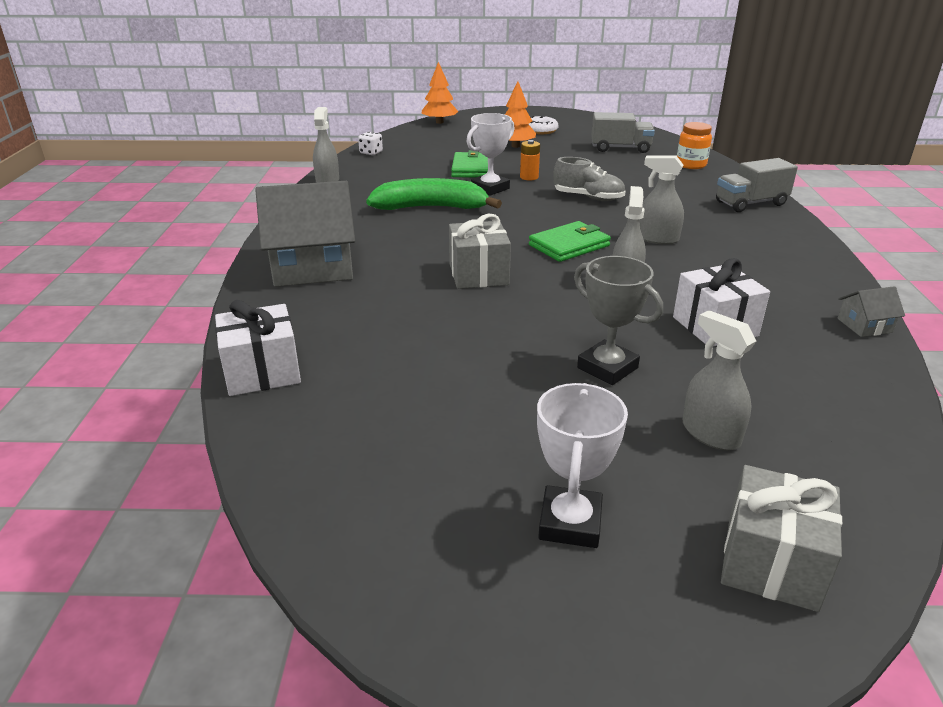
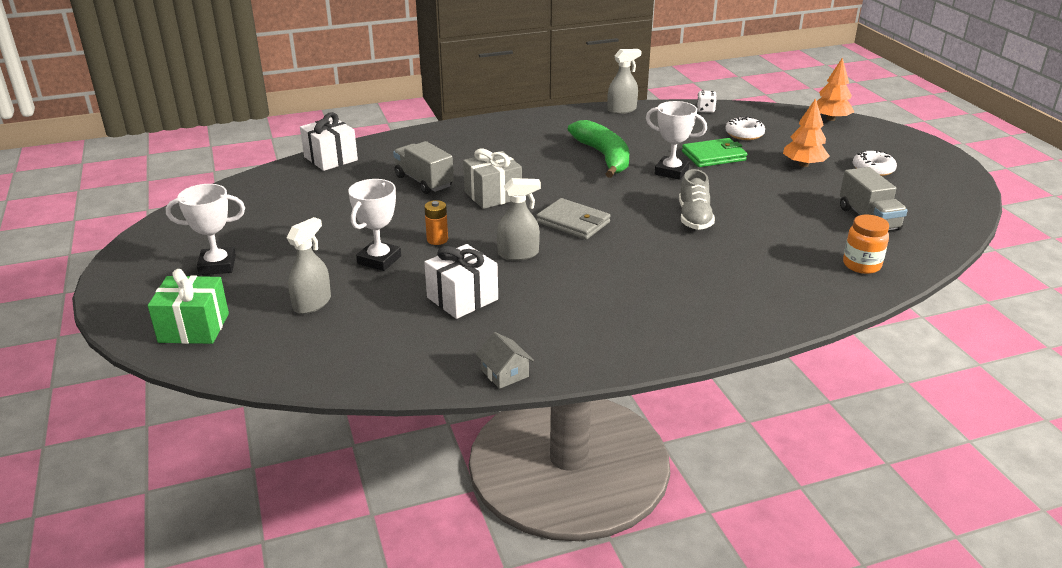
camera: 70 degrees right, 0 degrees up
(312, 266) = (467, 140): grey house -> none
(438, 151) = (744, 134): none -> white donut
(529, 177) = (719, 184): orange battery -> orange battery (437, 239)
(569, 245) = (573, 222): green wallet -> grey wallet
(607, 368) = (379, 260): grey trophy -> white trophy
(657, 239) = (621, 261): grey spray bottle -> none
(751, 203) = (768, 308): grey truck -> grey truck (424, 181)
(771, 562) = (194, 328): grey gift -> green gift

